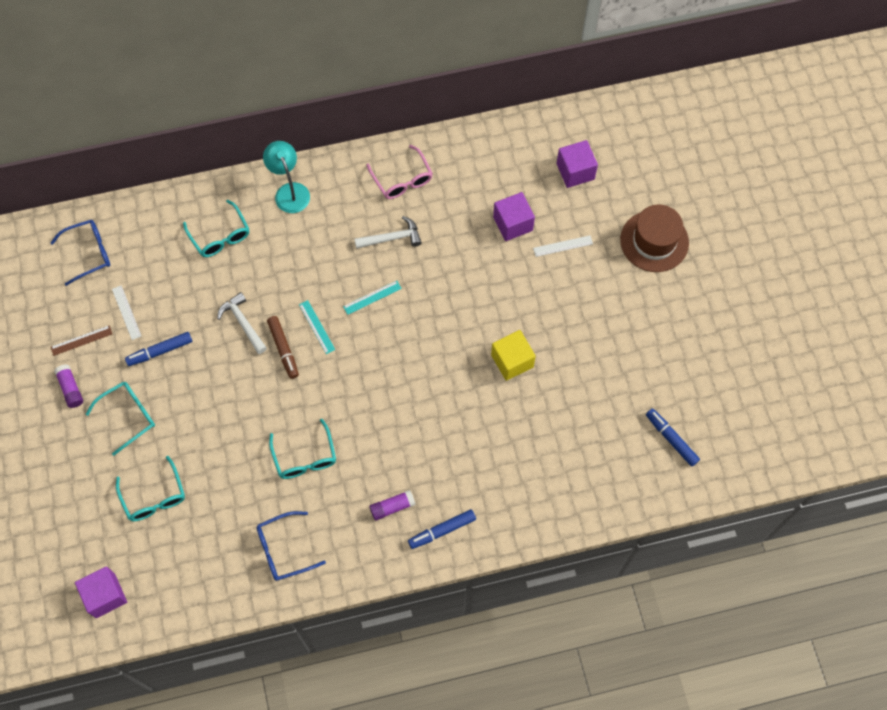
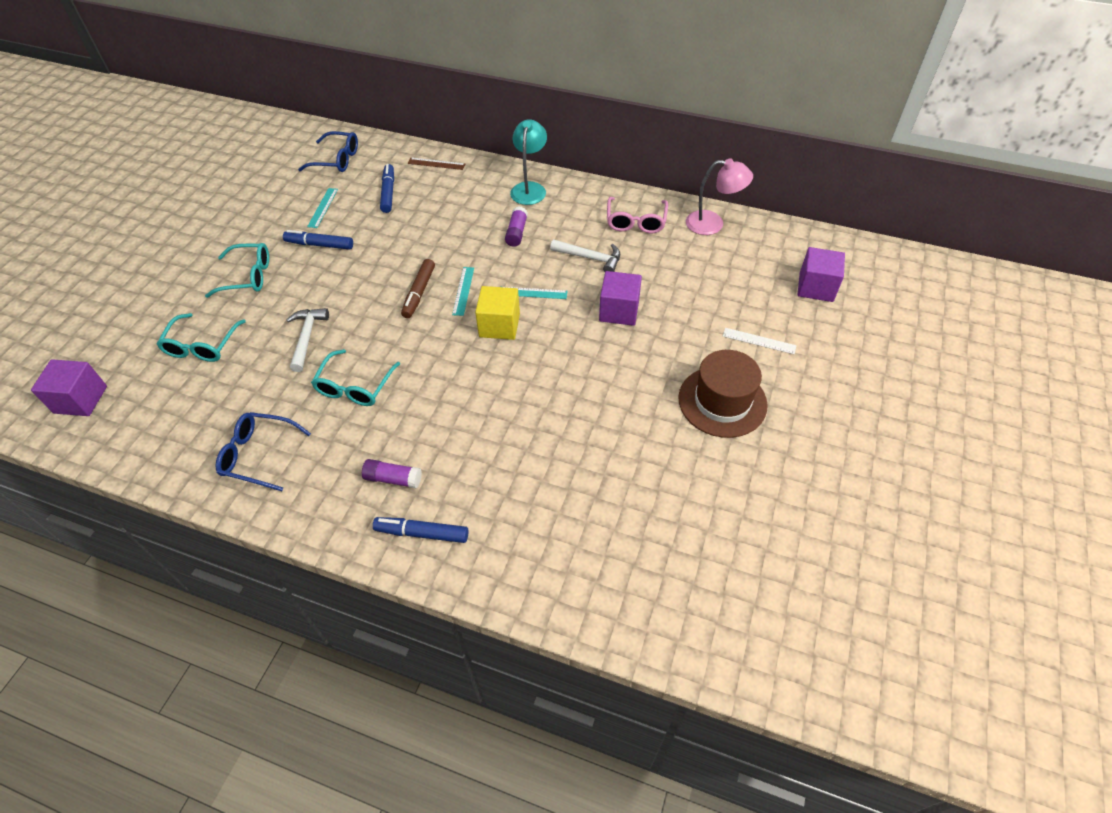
camera: 35 degrees right, 15 degrees down
(71, 389) = (228, 236): purple glue stick -> purple glue stick (516, 232)
(81, 340) = (271, 209): brown ruler -> brown ruler (436, 164)
(126, 312) = (323, 207): white ruler -> turquoise ruler
(220, 236) = (445, 192): turquoise glasses -> none
(243, 323) = (404, 257): white hammer -> white hammer (307, 337)
(463, 148) = (713, 224): none -> pink lamp
(512, 361) = (628, 413): yellow cube -> yellow cube (499, 325)
(513, 223) = (718, 299): purple cube -> purple cube (619, 311)
(654, 241) = (869, 384): brown hat -> brown hat (722, 401)
(671, 439) = (763, 596): blue marker -> blue marker (388, 193)

